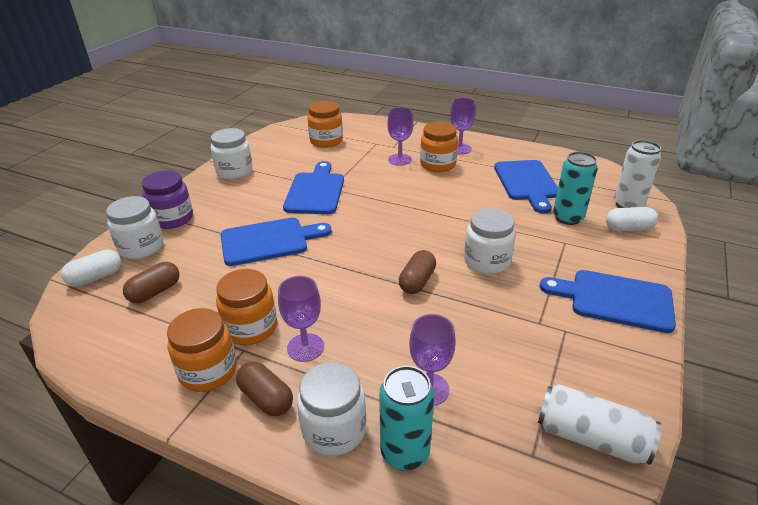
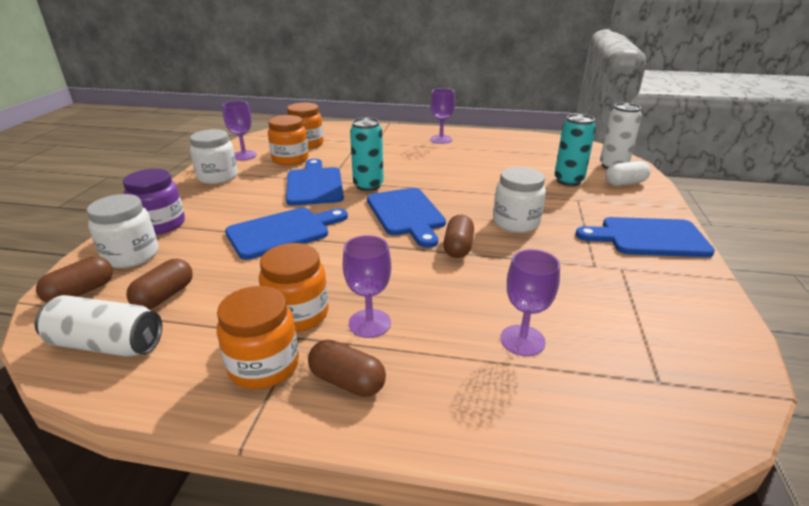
camera: 15 degrees left, 5 degrees down
(96, 277) = (81, 292): white capsule -> brown capsule
(334, 430) = (441, 399): white jar -> none
(400, 160) = (388, 152): purple goblet -> purple goblet (244, 155)
(405, 452) = (530, 406): turquoise can -> turquoise can (368, 186)
(437, 164) = (427, 153): orange jar -> orange jar (290, 159)
(527, 183) = (516, 159): blue cutting board -> blue cutting board (406, 214)
(591, 437) = (702, 355): white can -> white can (107, 344)

